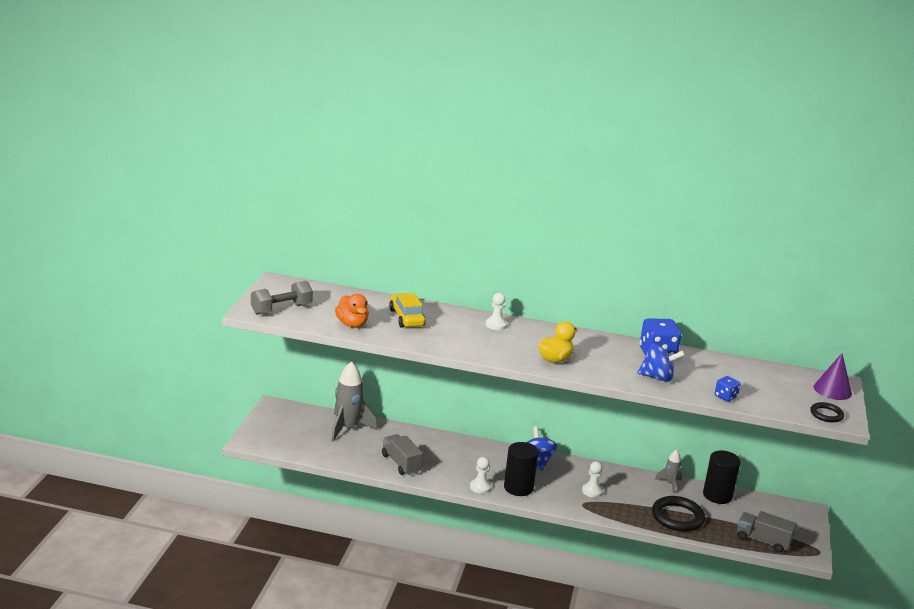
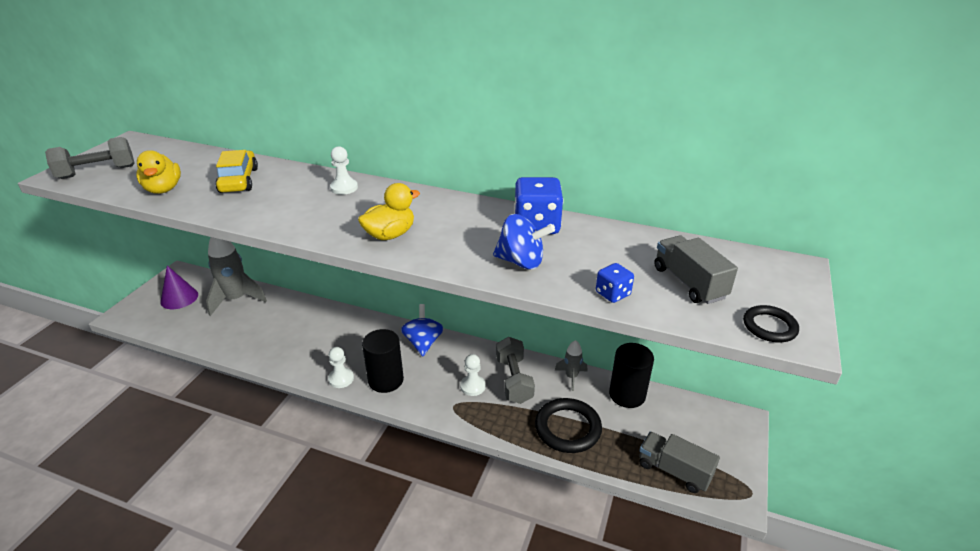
camera: 10 degrees right, 10 degrees up
(352, 324) = (163, 189): orange duck -> yellow duck
(401, 463) = (267, 345): grey truck -> grey truck (689, 283)
(624, 487) = (514, 380): none -> grey dumbbell
(832, 390) = (783, 281): purple cone -> purple cone (179, 298)

